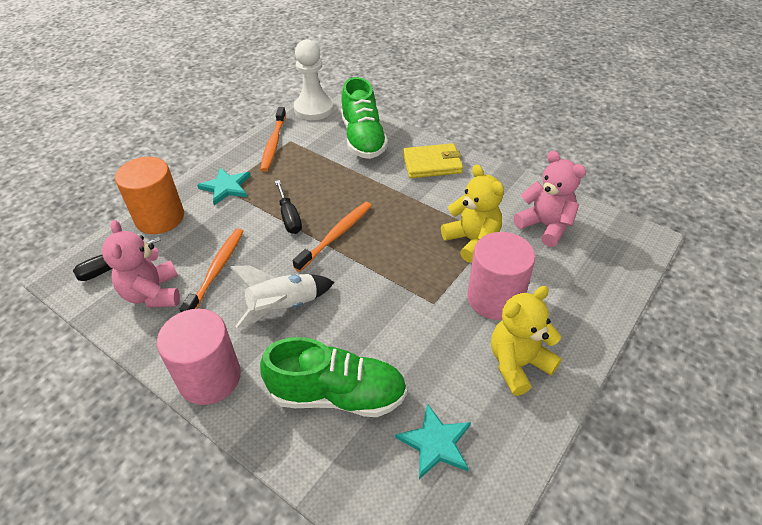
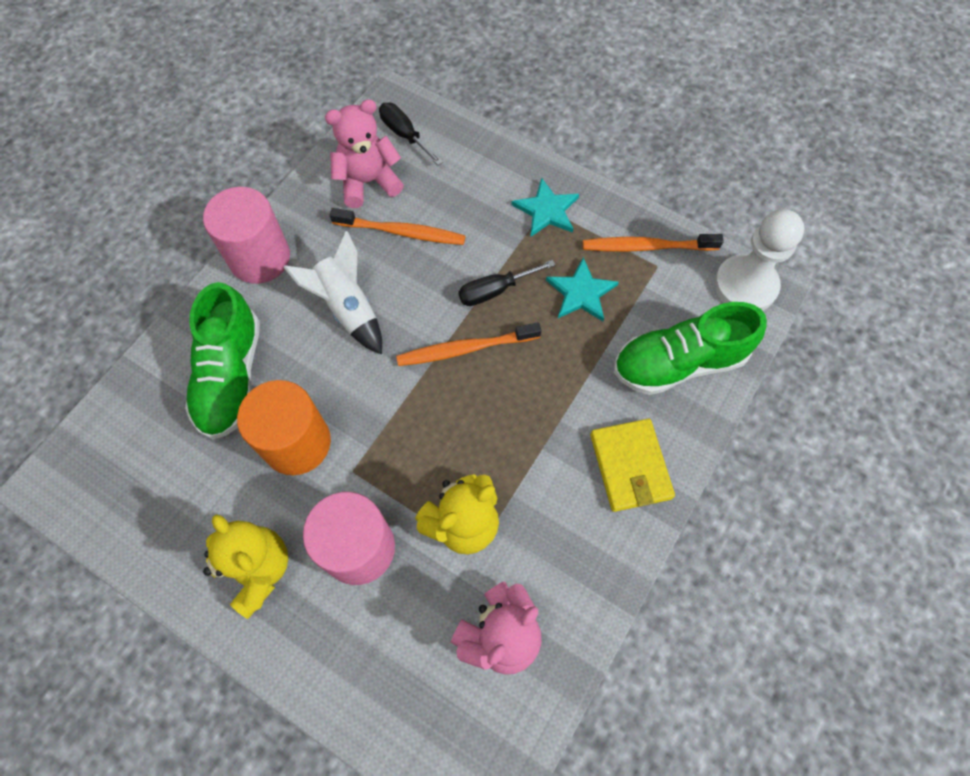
camera: 85 degrees right, 20 degrees up
(160, 218) = (485, 156): orange cylinder -> orange cylinder (297, 443)
(336, 235) = (465, 349): orange toothbrush -> orange toothbrush turned 135 degrees clockwise
(435, 443) = (168, 475): turquoise star -> turquoise star (581, 293)

